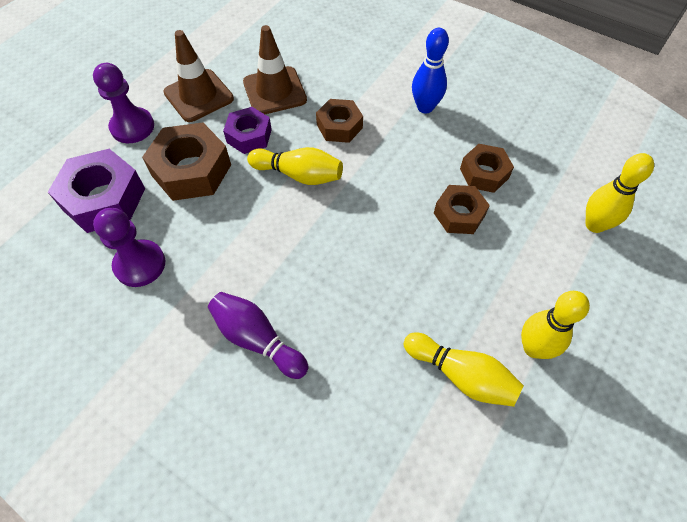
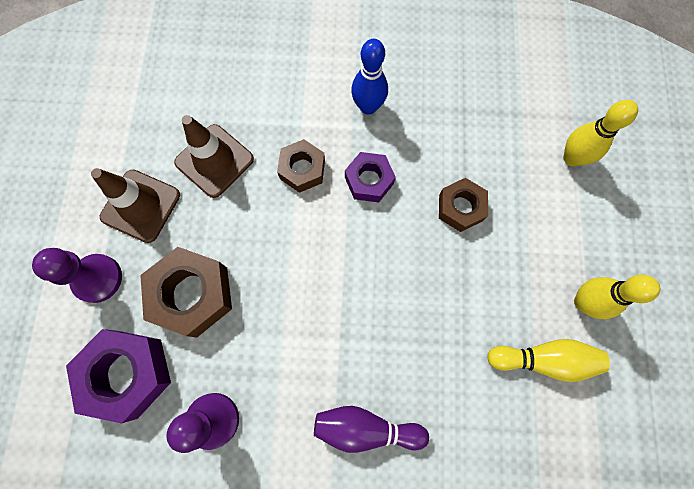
camera: 30 degrees left, 15 degrees up
(249, 136) = (223, 226): purple nut -> purple nut (369, 180)
(299, 175) = (298, 243): yellow bowling pin -> none
(484, 173) = (458, 153): brown nut -> none

